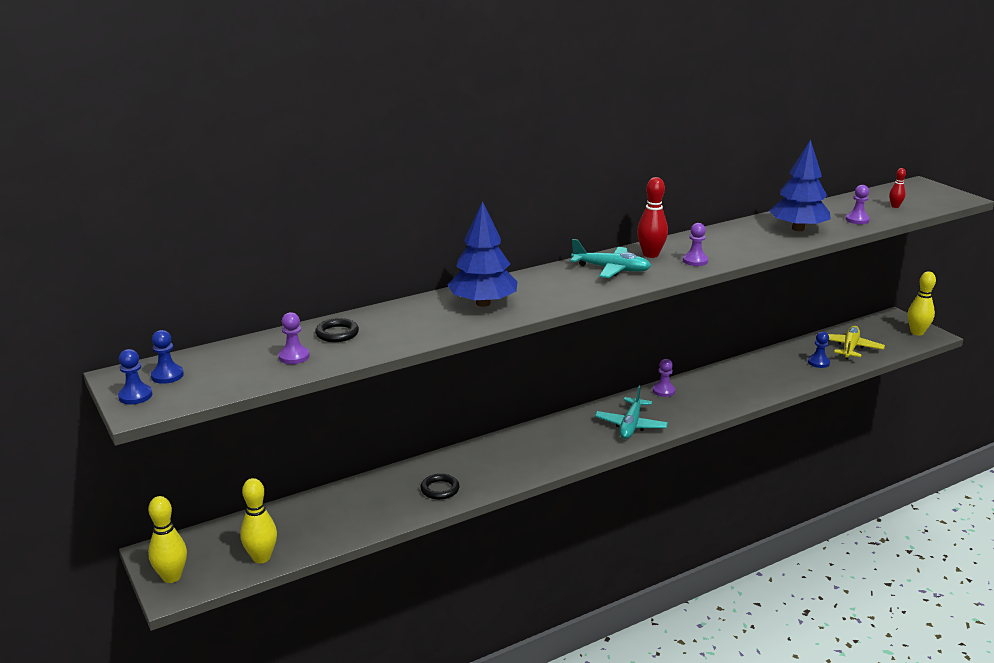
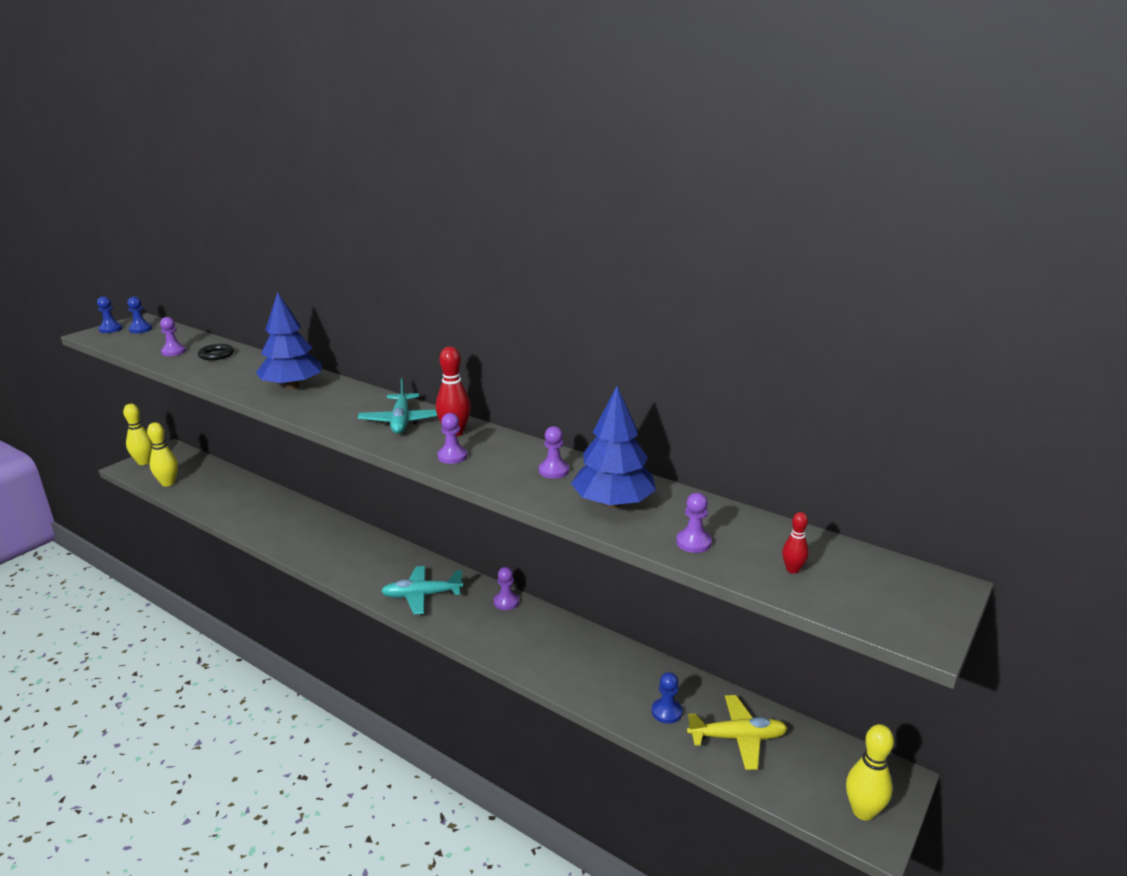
camera: 65 degrees right, 0 degrees up
(440, 489) = (272, 525): black ring -> none
(740, 236) = (553, 471): none -> purple pawn

